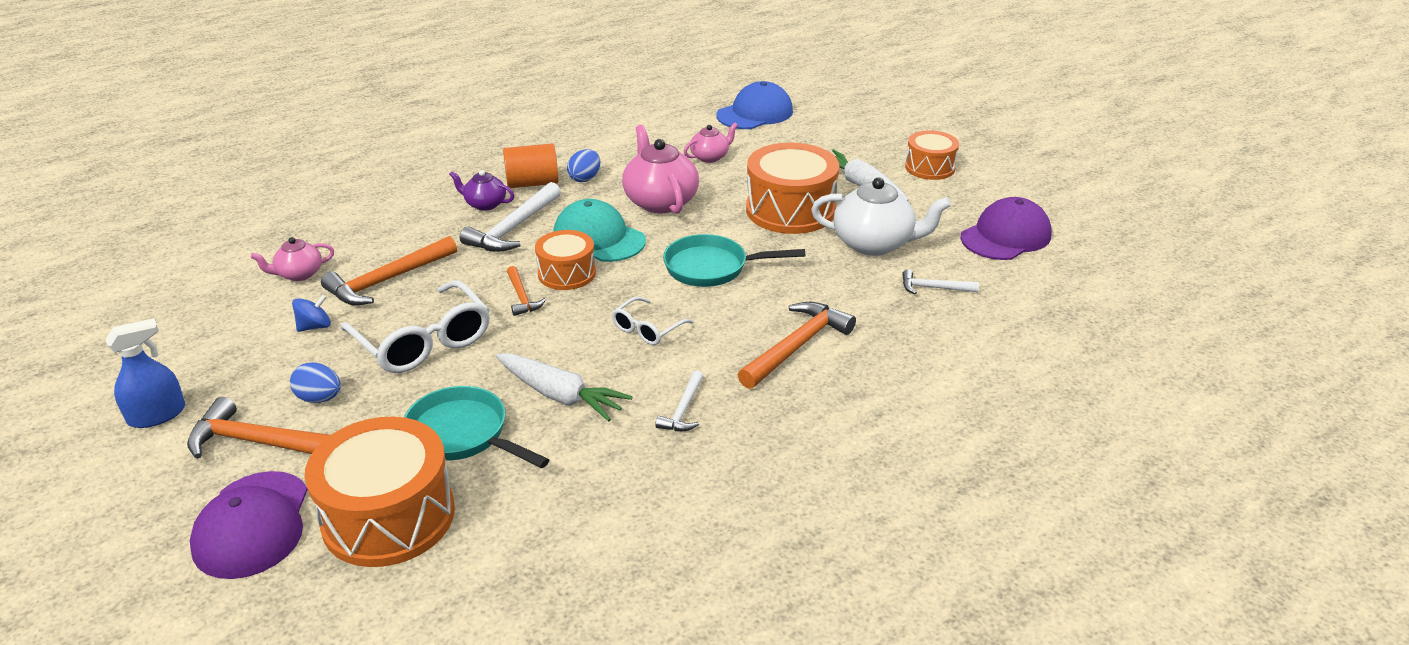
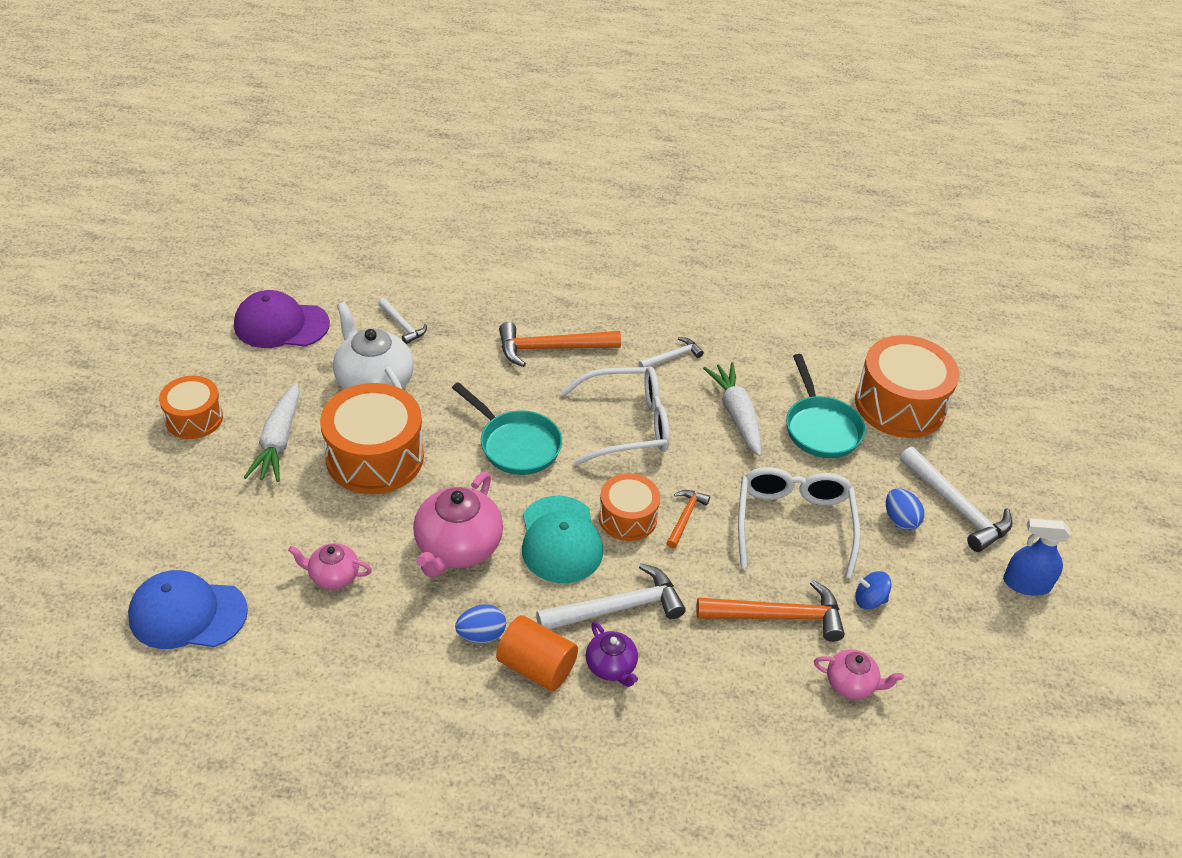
camera: 140 degrees left, 10 degrees up
(252, 524) = (983, 450): purple cap -> none
(262, 443) = (956, 507): orange hammer -> white hammer
(647, 329) = (627, 425): white glasses -> white glasses, size x1.87

